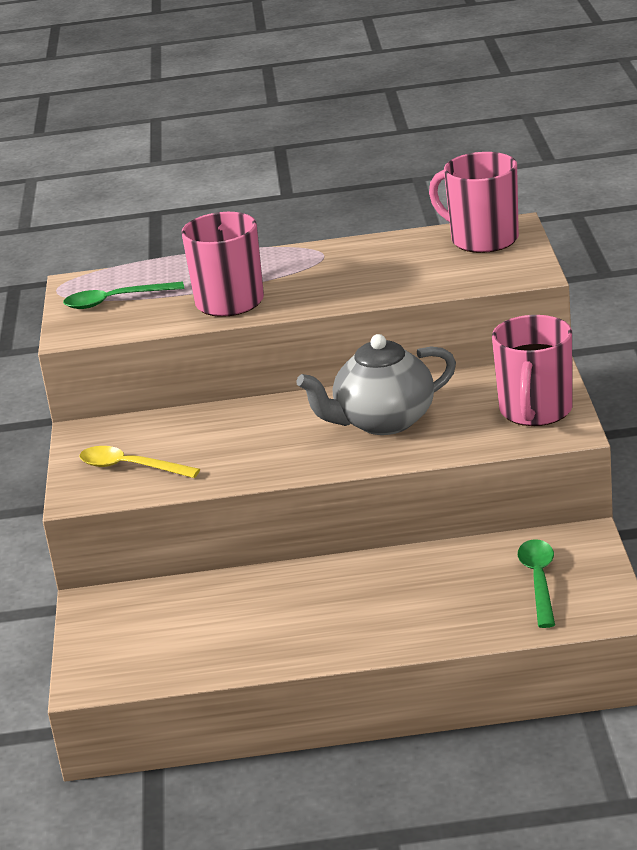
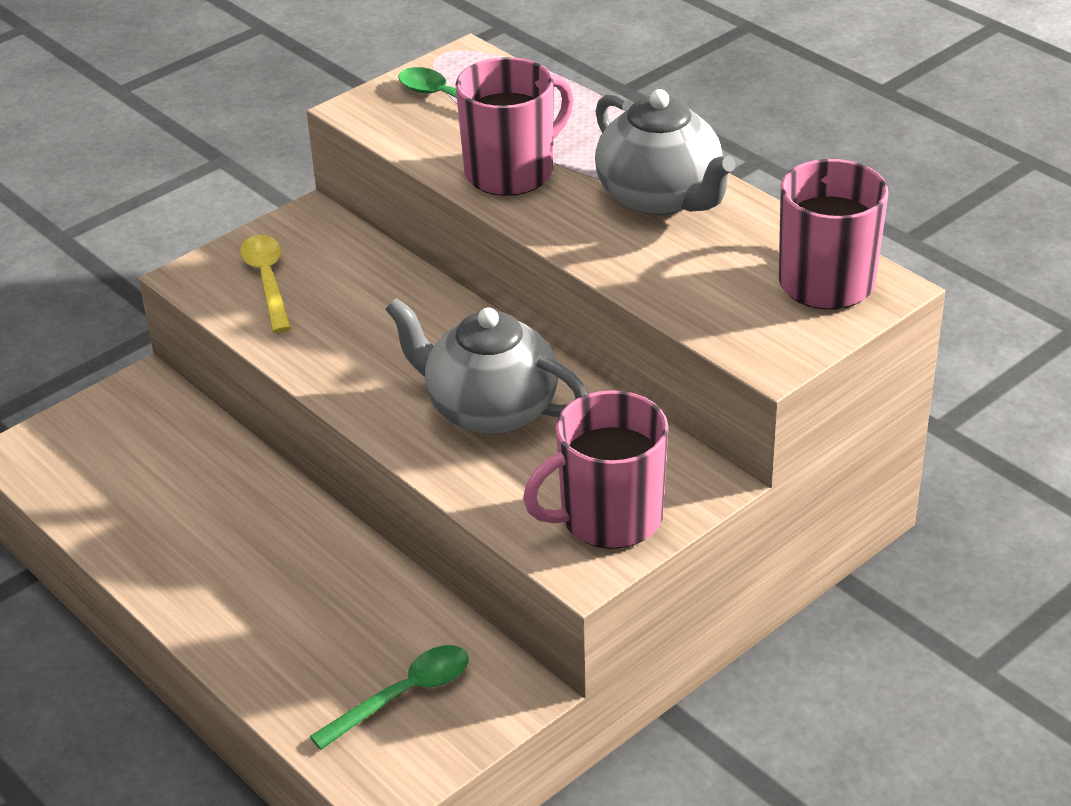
camera: 50 degrees right, 10 degrees up
(331, 263) = (661, 197): none -> grey teapot

